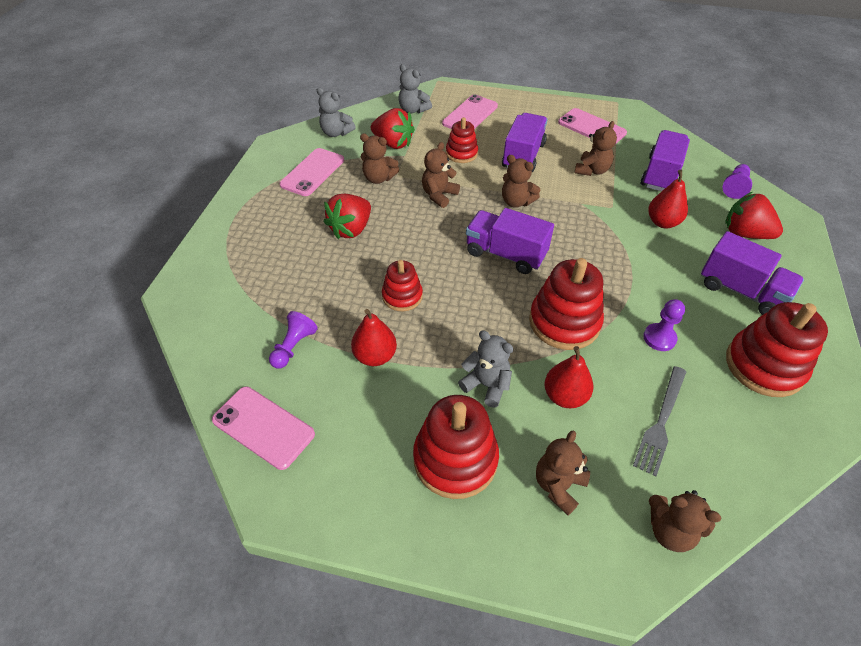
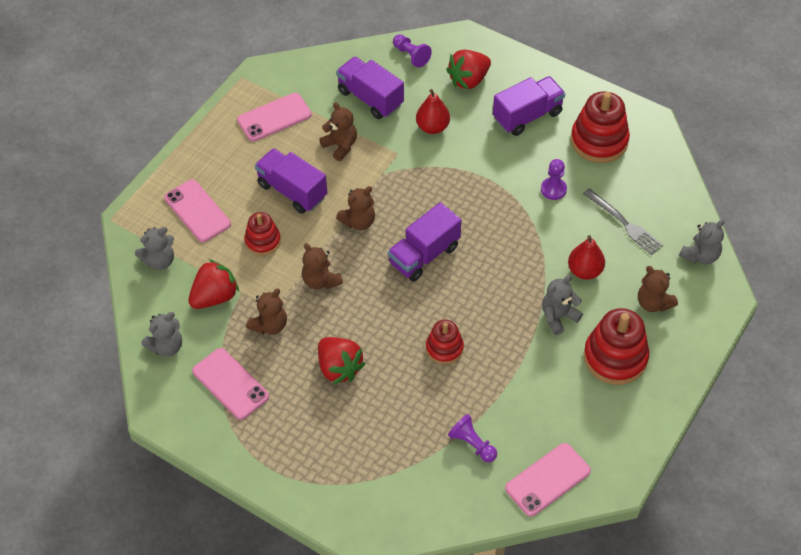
camera: 70 degrees left, 5 degrees up
(375, 356) = (504, 385): red pear -> none
(564, 322) = (516, 243): red stacking toy -> none
(670, 530) = (700, 255): brown teddy bear -> grey teddy bear

